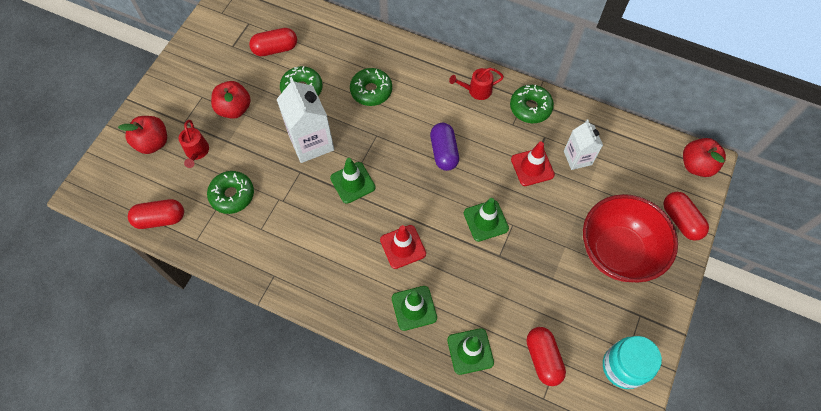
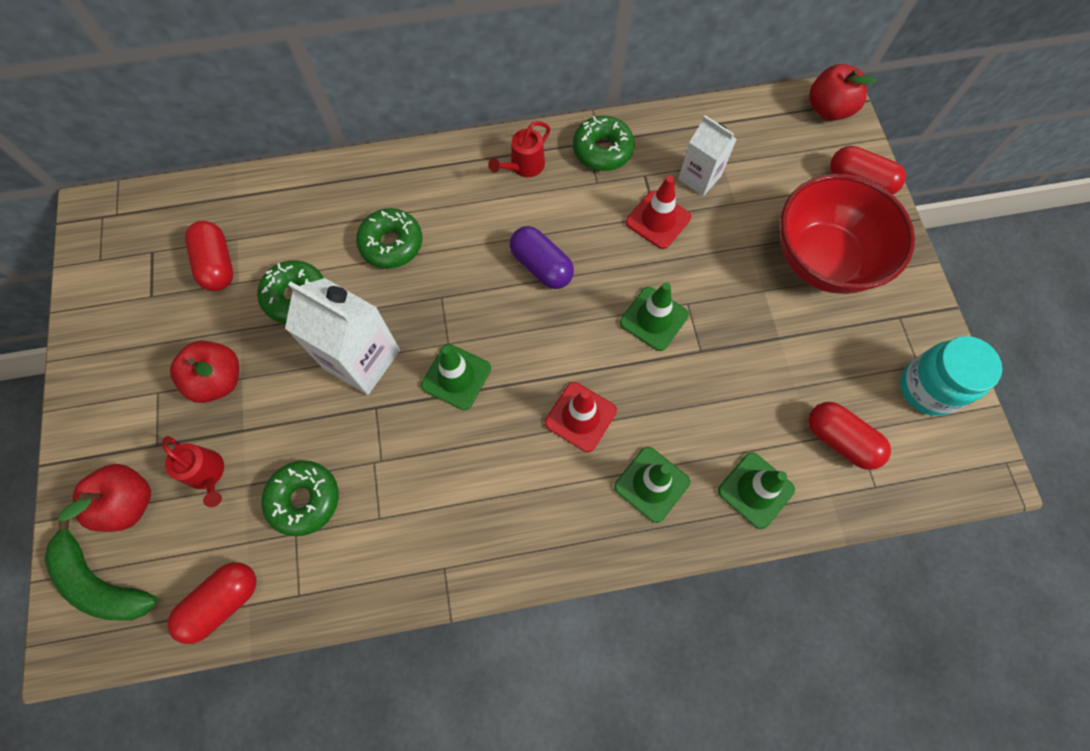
camera: 35 degrees left, 5 degrees up
(115, 172) = (101, 581): none -> green banana
(275, 49) = (217, 264): red capsule -> red capsule turned 60 degrees counterclockwise

